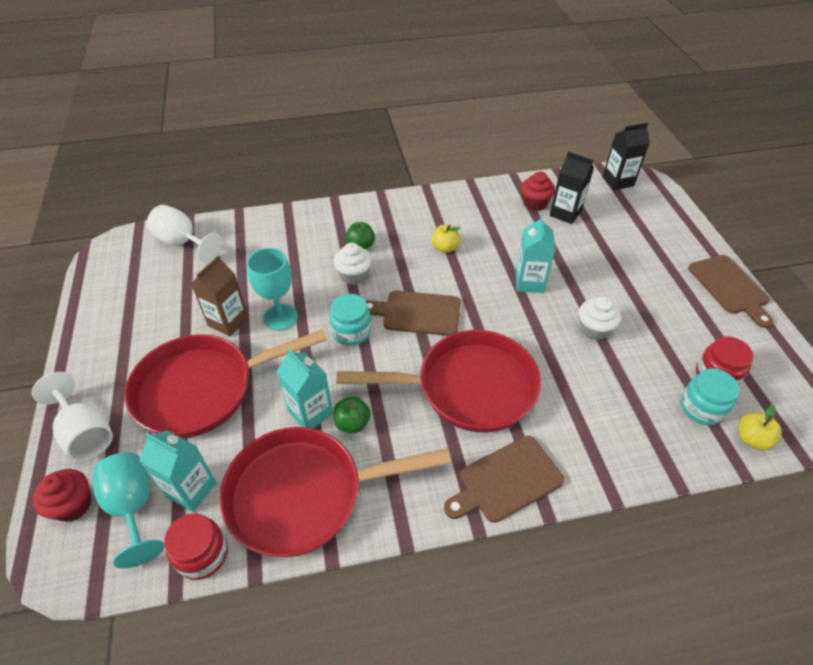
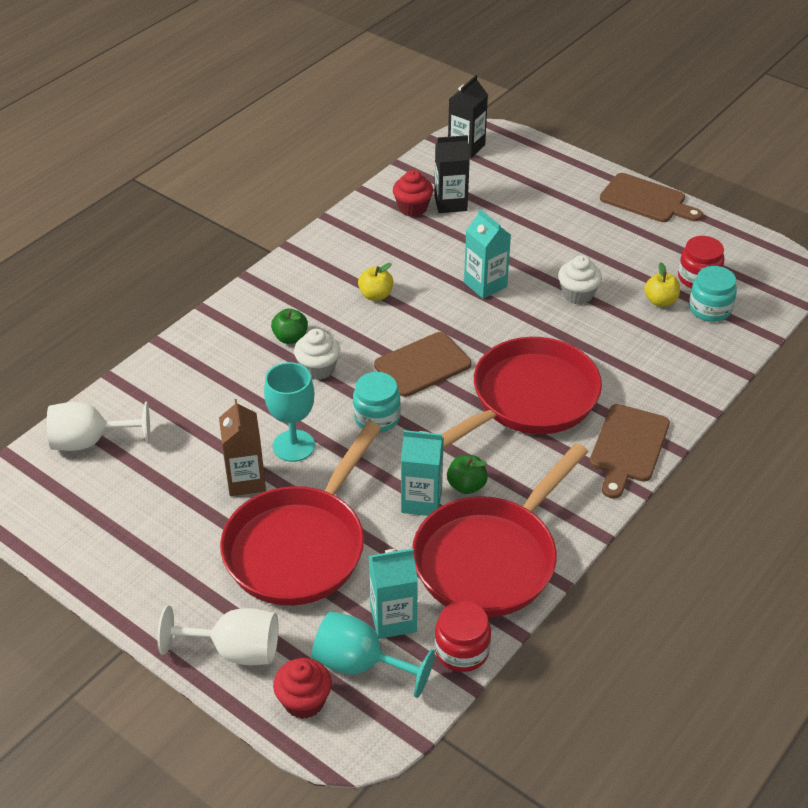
camera: 40 degrees left, 5 degrees down
(751, 439) = (760, 311): yellow apple -> yellow apple (660, 301)

